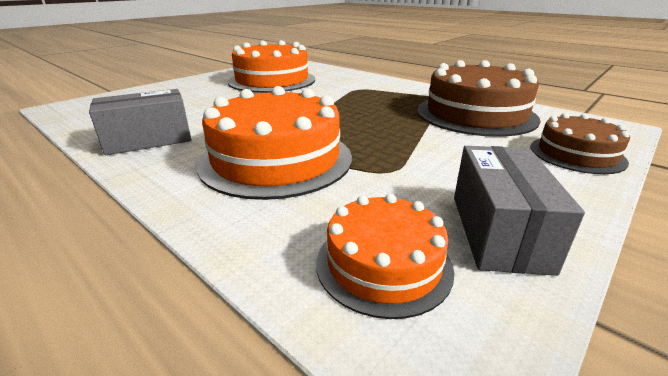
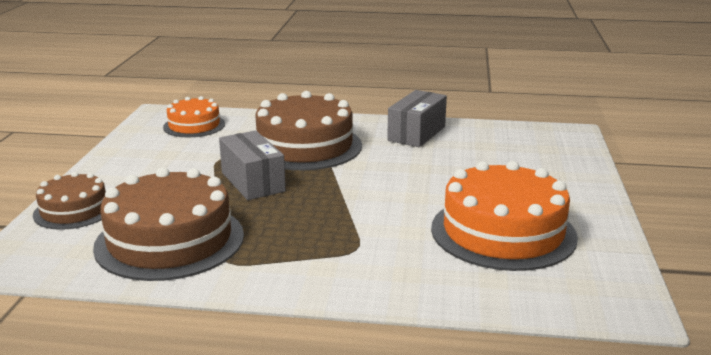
camera: 145 degrees right, 5 degrees down
(276, 159) = (305, 146): orange cake -> brown cake
(498, 231) = (144, 147): grey box -> grey box (253, 182)

